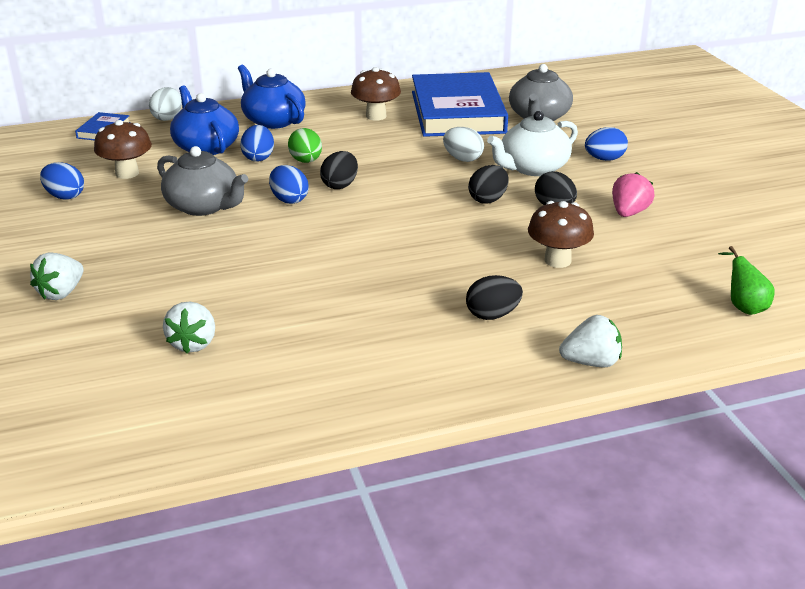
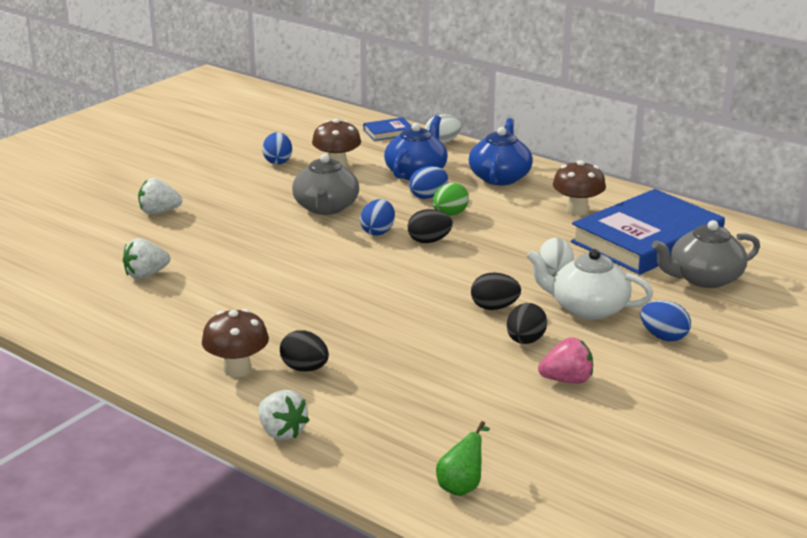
camera: 55 degrees right, 5 degrees down
(557, 260) = (428, 371): brown mushroom -> brown mushroom (237, 369)

